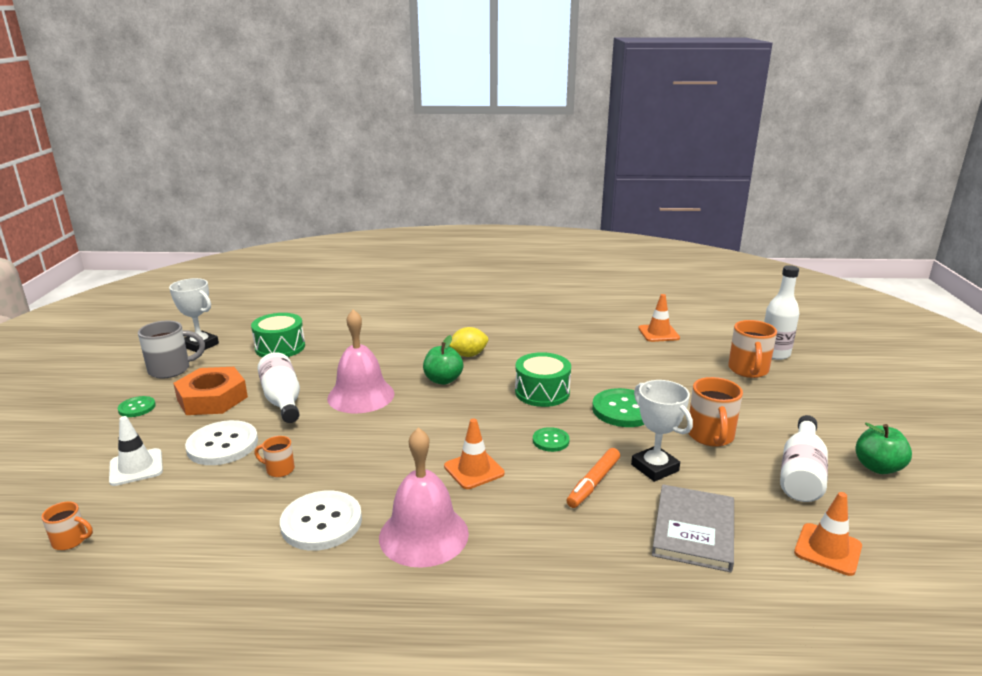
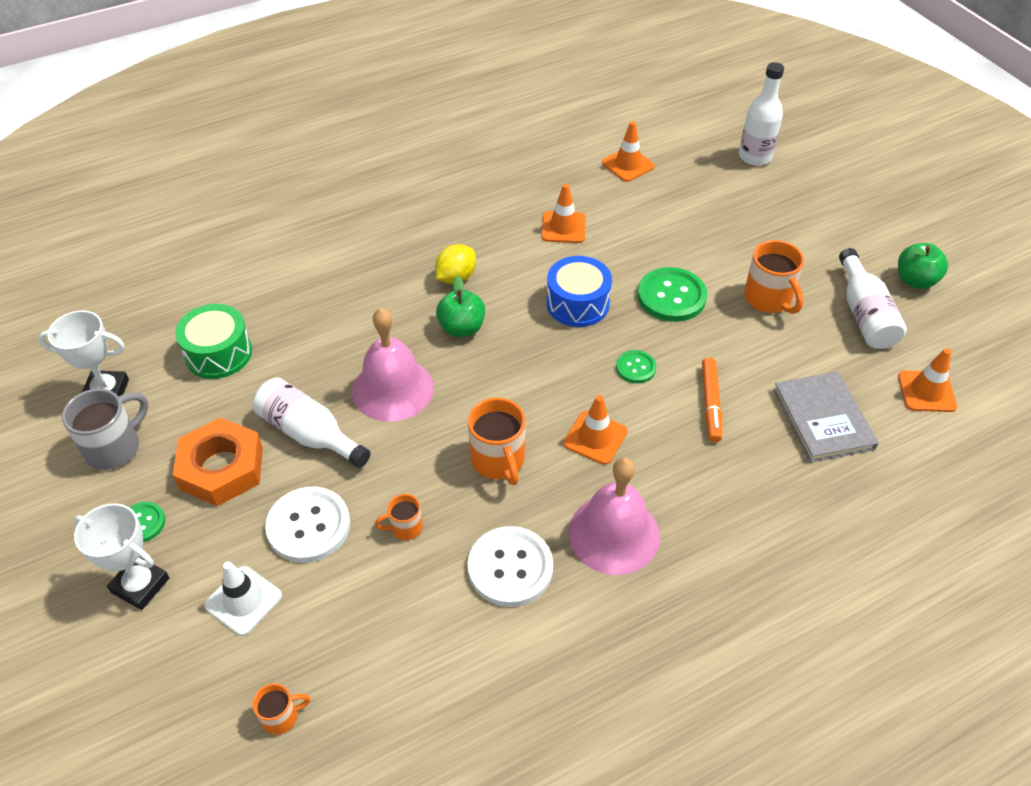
camera: 30 degrees left, 25 degrees up
(542, 392) = (577, 303): green drum -> blue drum
(574, 351) = (563, 227): none -> orange traffic cone
(654, 468) = (748, 361): white trophy -> white trophy (140, 585)
(748, 370) = (746, 192): orange mug -> orange mug (498, 461)

